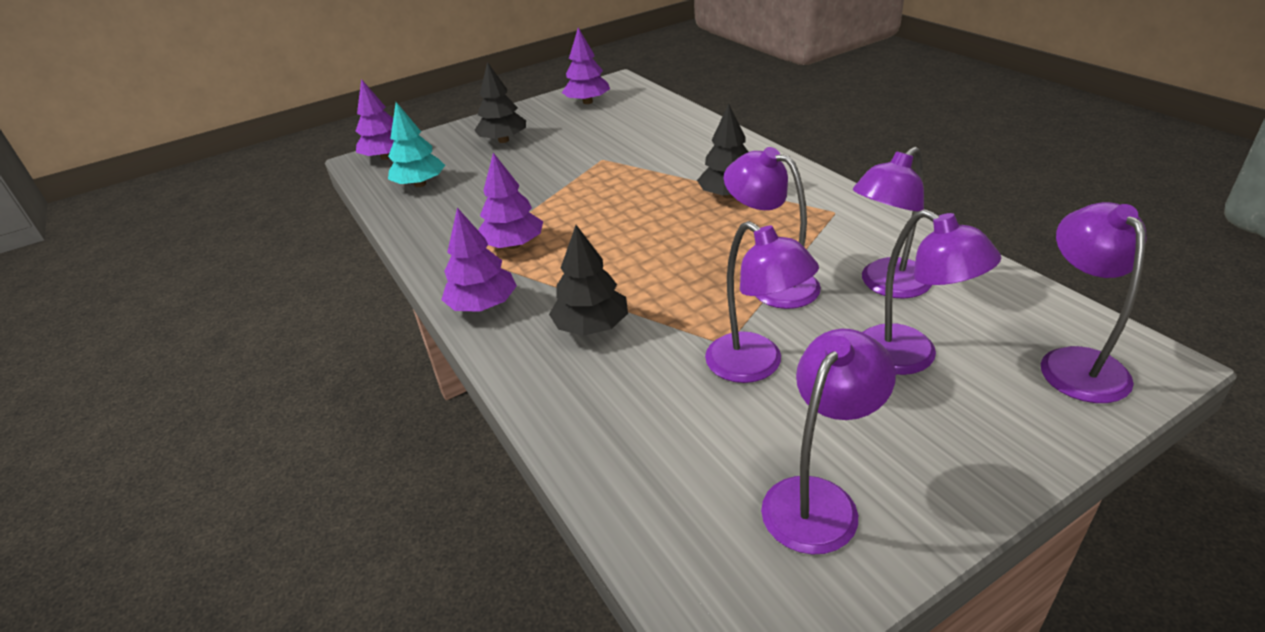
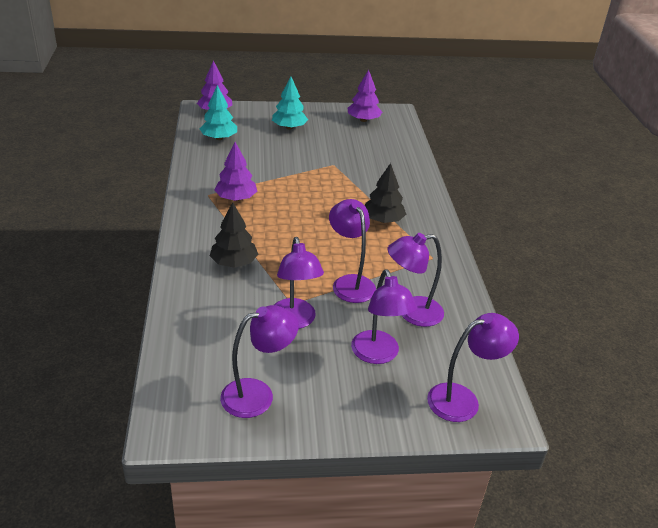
camera: 20 degrees right, 0 degrees up
(483, 305) = (191, 226): purple tree -> none
(503, 140) = (289, 127): black tree -> turquoise tree
(1075, 362) = (463, 399): purple lamp -> purple lamp turned 45 degrees clockwise

